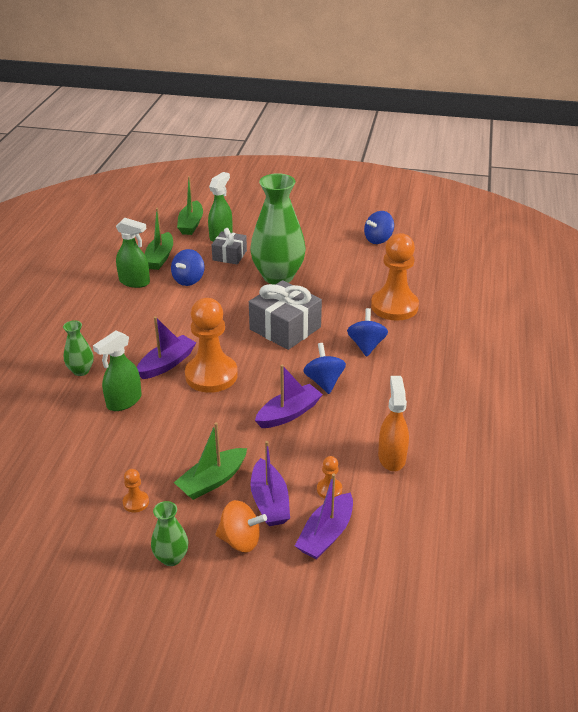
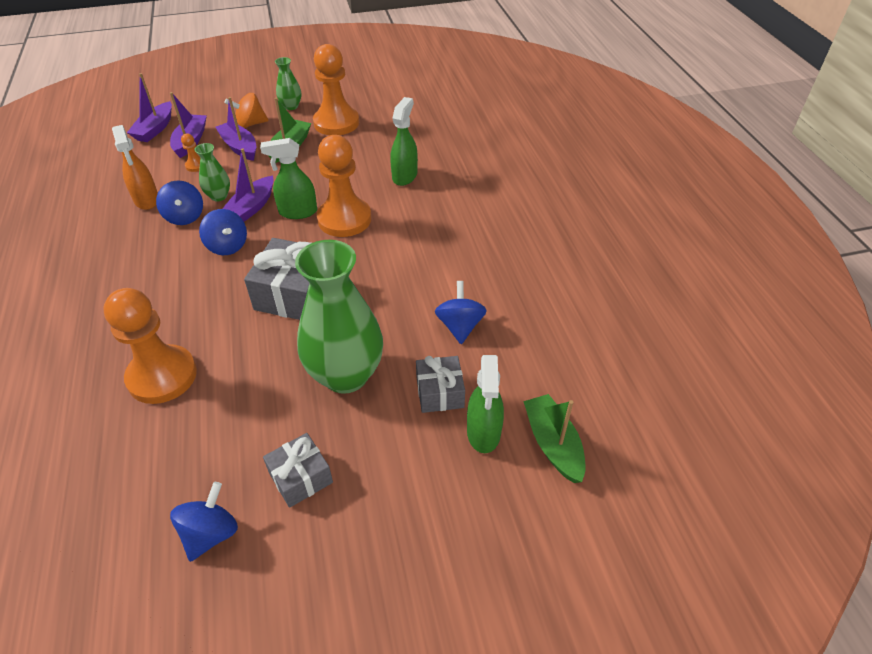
camera: 155 degrees right, 10 degrees up
(81, 371) = (468, 188): green vase -> green vase (219, 196)
(135, 282) = (522, 300): green spray bottle -> green spray bottle (297, 212)
(136, 502) = (336, 123): orange pawn -> orange pawn, size x2.40
(160, 258) = (531, 351): green boat -> none
(167, 364) = (396, 217): purple boat -> purple boat (155, 129)
(326, 245) = (301, 477): none -> grey gift
(366, 345) = (190, 302): blue spinning top -> blue spinning top (185, 217)

